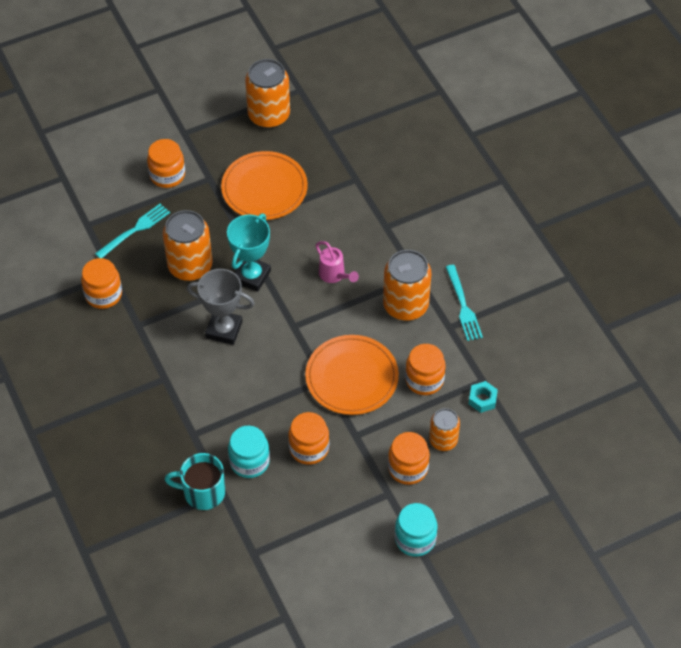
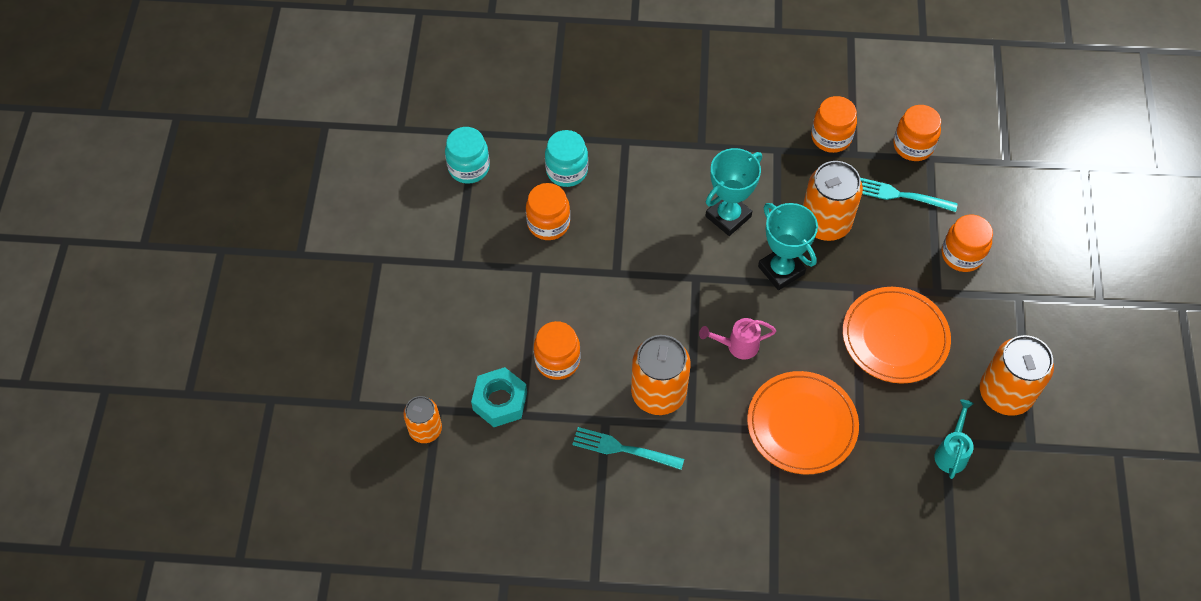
camera: 120 degrees right, 5 degrees up
(135, 230) = (900, 195): turquoise fork -> turquoise fork turned 120 degrees clockwise
(203, 492) = (560, 123): turquoise mug -> none
(224, 330) = (728, 216): grey trophy -> turquoise trophy
(333, 128) = (952, 452): none -> turquoise watering can
(352, 377) = (603, 298): orange plate -> orange plate (802, 424)
(408, 468) = (471, 293): orange jar -> orange jar (913, 145)
(415, 539) = (397, 260): turquoise jar -> turquoise jar (469, 167)
(443, 440) = (479, 340): orange can -> orange can (425, 429)
(482, 399) = (500, 401): turquoise nut -> turquoise nut, size x1.58

